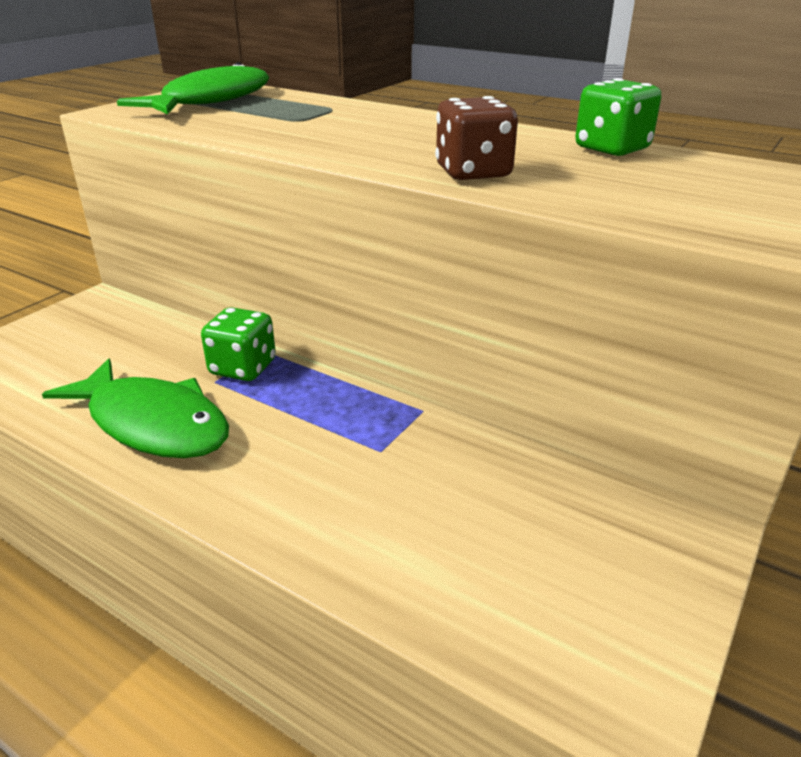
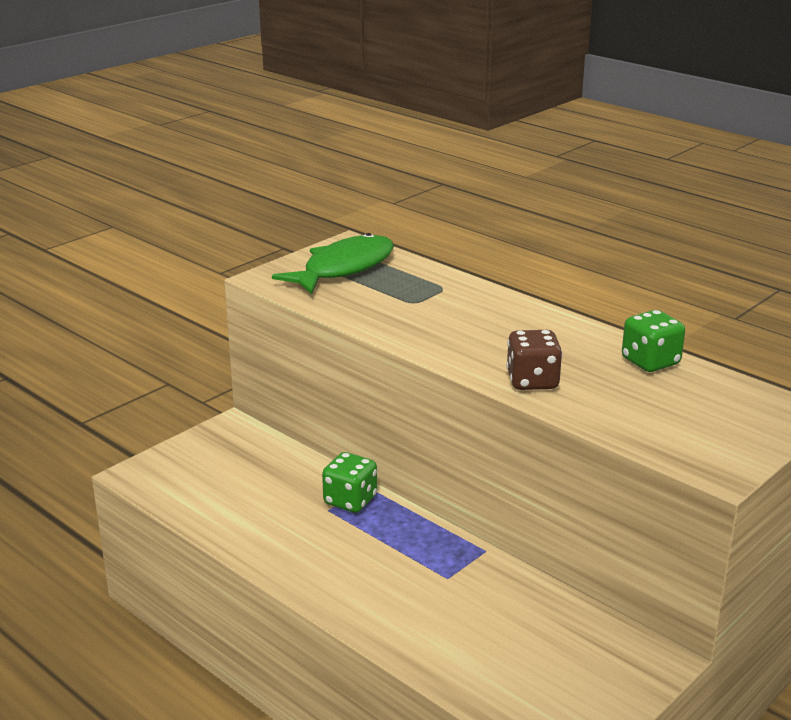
camera: 10 degrees right, 5 degrees down
(153, 423) = (283, 539): green fish -> none

